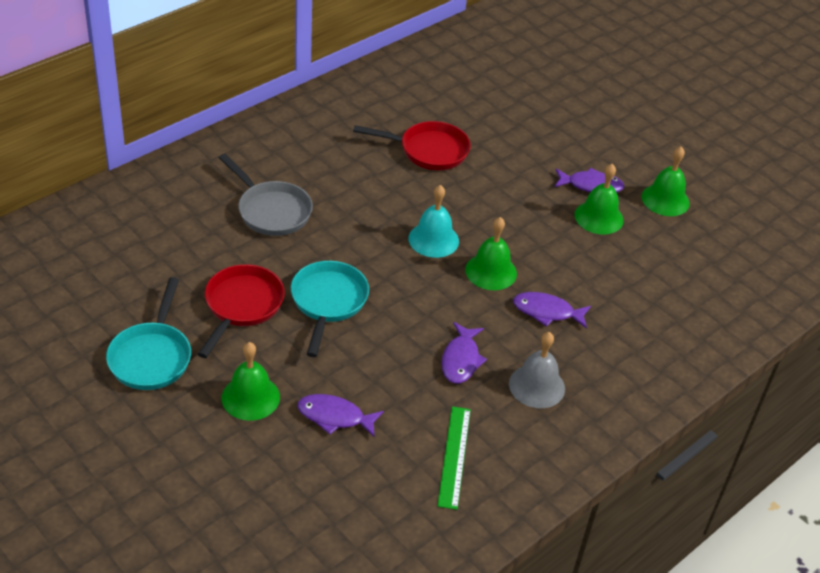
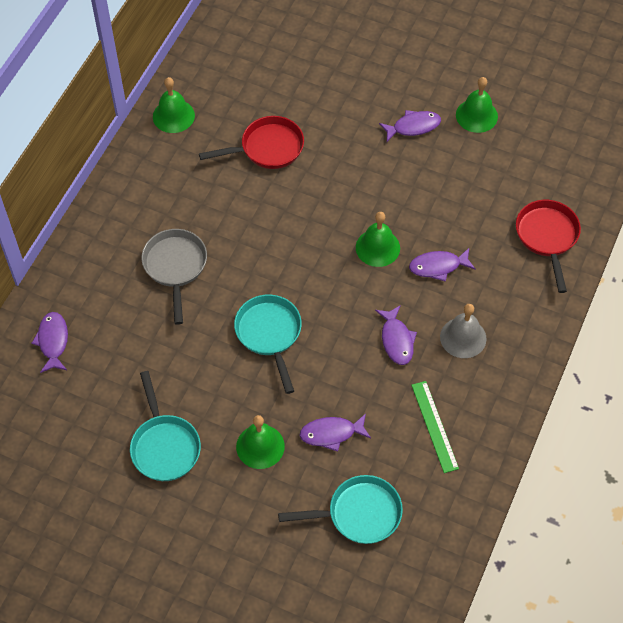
camera: 20 degrees left, 15 degrees up
(108, 226) = (53, 341): none -> purple fish
(242, 306) = (205, 368): red pan -> red pan (547, 237)
(271, 211) = (175, 267): grey pan -> grey pan turned 120 degrees counterclockwise
(316, 506) = (359, 514): none -> turquoise pan
(433, 239) = (318, 237): turquoise bell -> none
(599, 217) = (434, 156): green bell -> green bell (173, 116)

